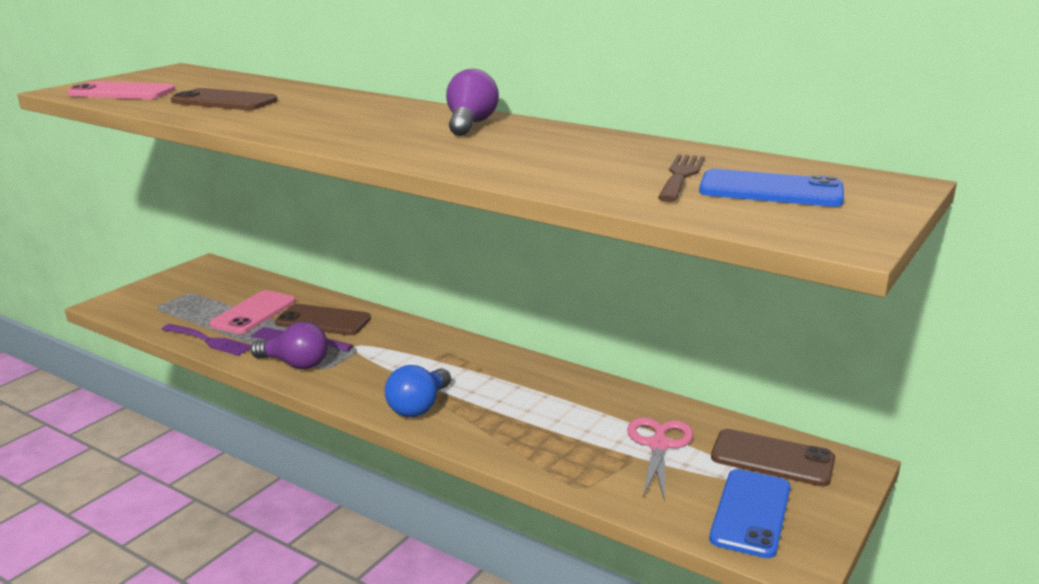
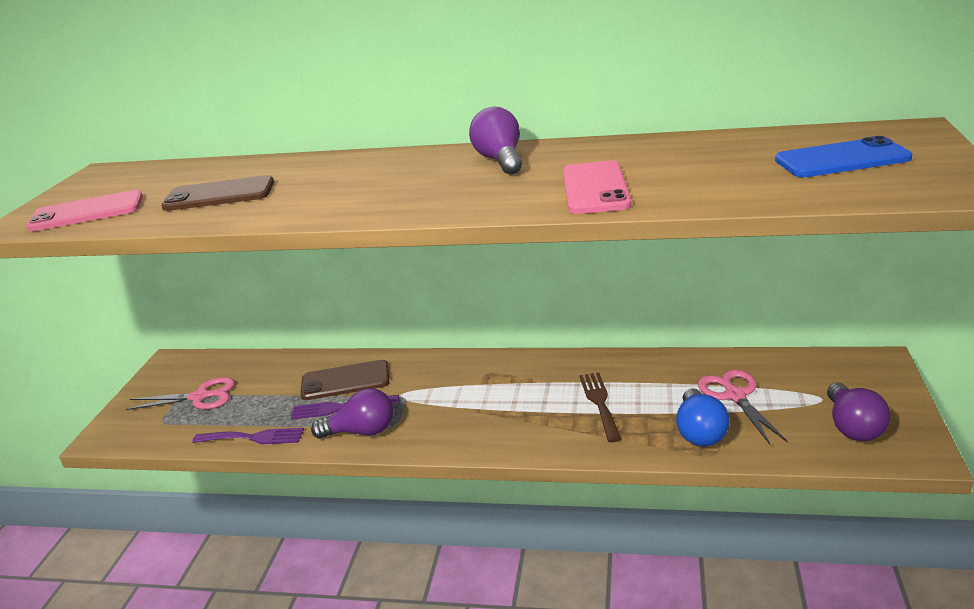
camera: 20 degrees left, 5 degrees up
(202, 298) = (200, 397): none -> pink scissors
(253, 313) = (269, 395): pink phone -> pink phone (595, 188)
(419, 407) = (514, 432): blue light bulb -> blue light bulb (699, 432)
(681, 176) = (755, 164): brown fork -> brown fork (599, 403)
(750, 513) = (852, 427): blue phone -> purple light bulb
(772, 458) = (823, 376): brown phone -> none

